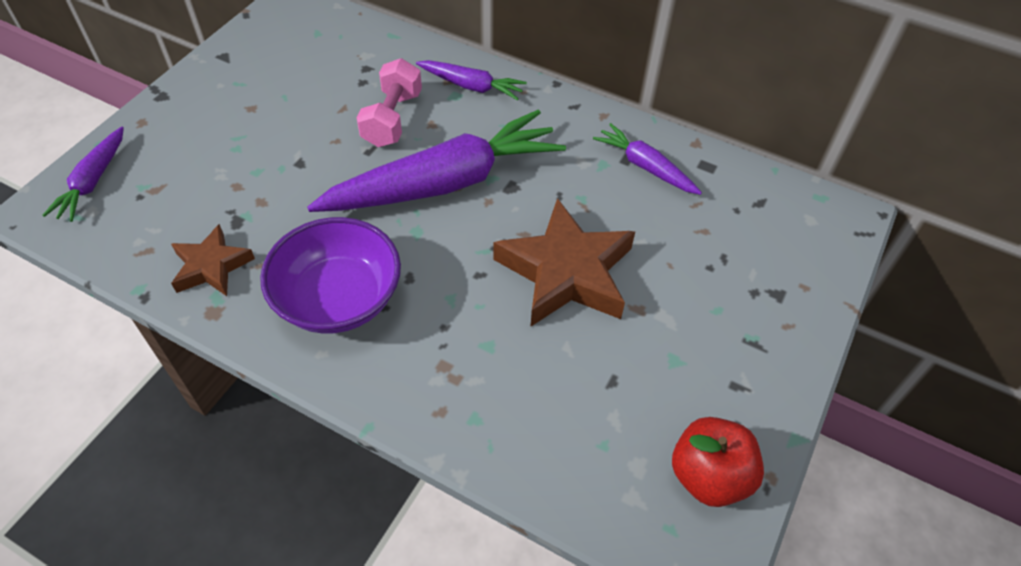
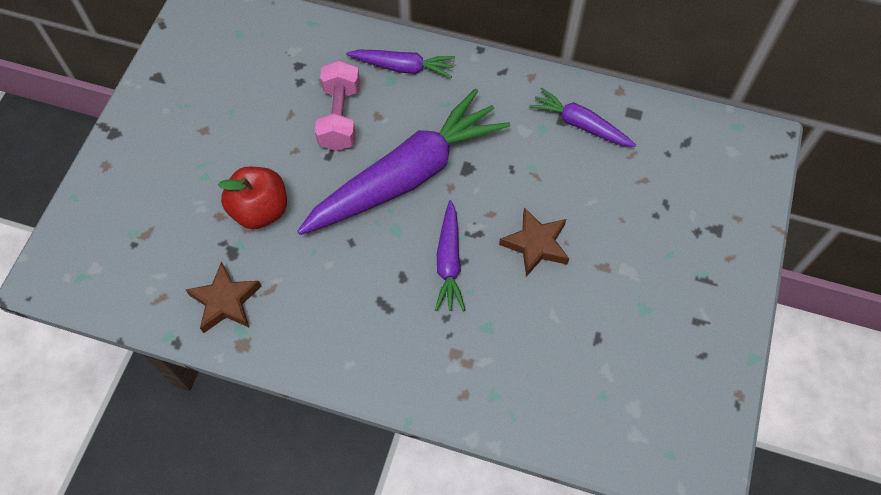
camera: 10 degrees left, 10 degrees up
(93, 181) = (84, 237): purple carrot -> purple carrot (449, 262)
(338, 299) = (347, 310): purple bowl -> none
(566, 272) = (536, 244): brown star -> brown star, size x0.56
(709, 476) = (691, 404): red apple -> red apple (260, 210)

